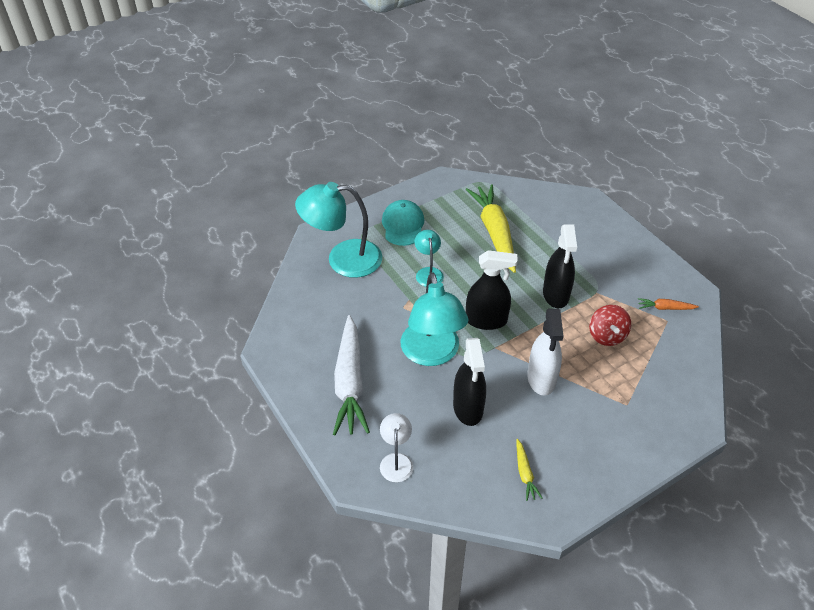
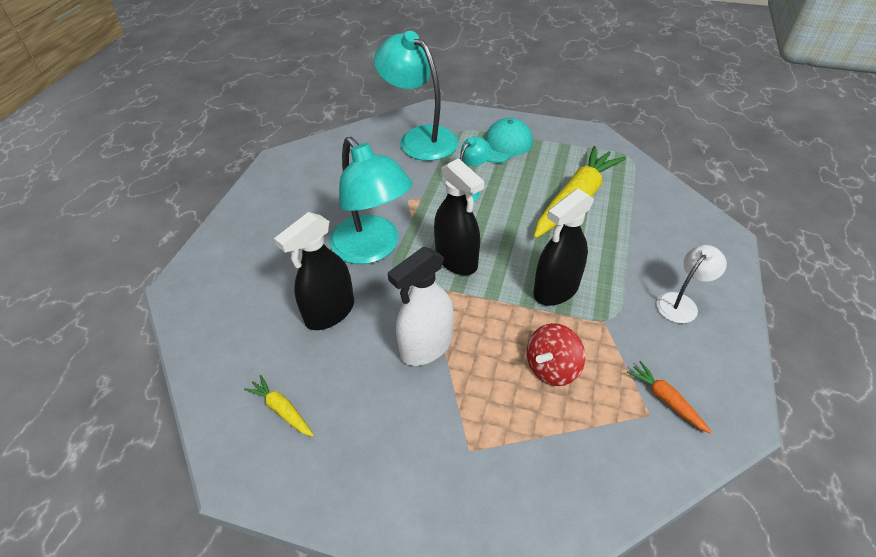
camera: 50 degrees right, 0 degrees up
(350, 383) = (286, 220): white carrot -> none
(396, 460) = (221, 300): white lamp -> white lamp (681, 303)
(432, 354) = (372, 249): turquoise lamp -> turquoise lamp turned 75 degrees counterclockwise
(525, 473) = (282, 409): yellow carrot -> yellow carrot turned 90 degrees clockwise

